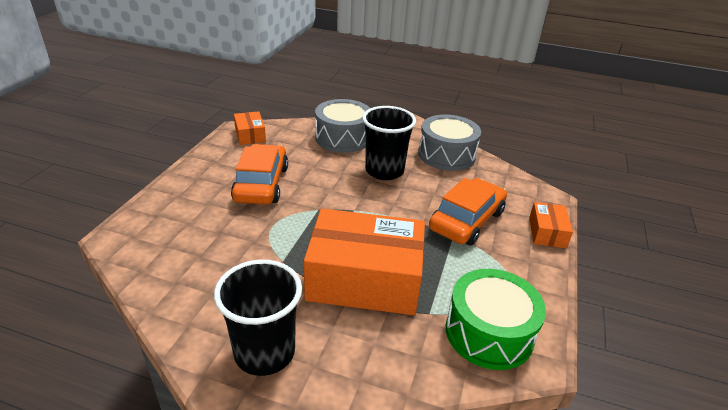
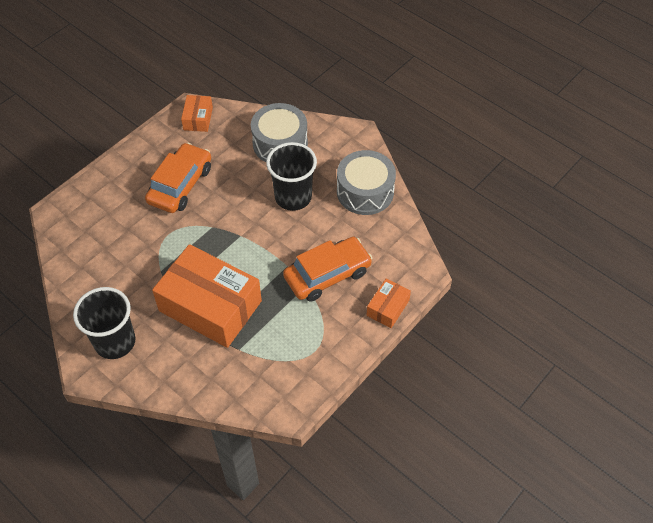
camera: 25 degrees right, 20 degrees up
(489, 332) = (270, 378): green drum -> none

